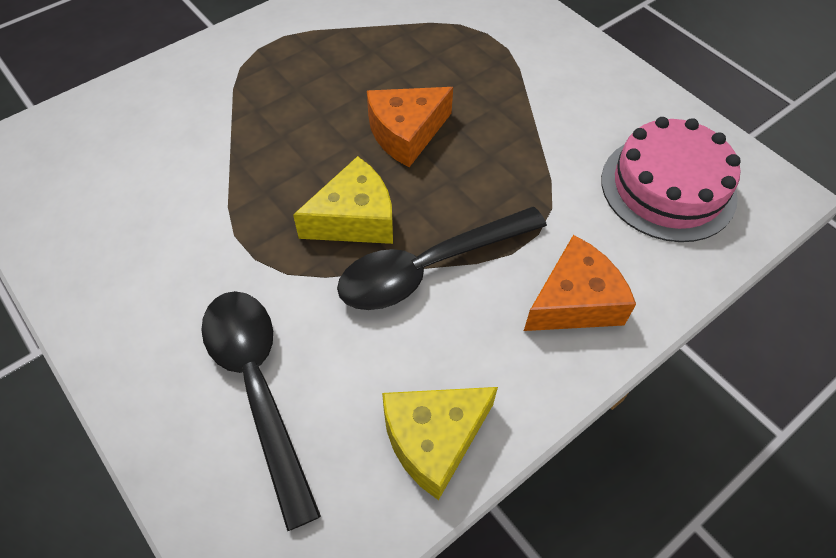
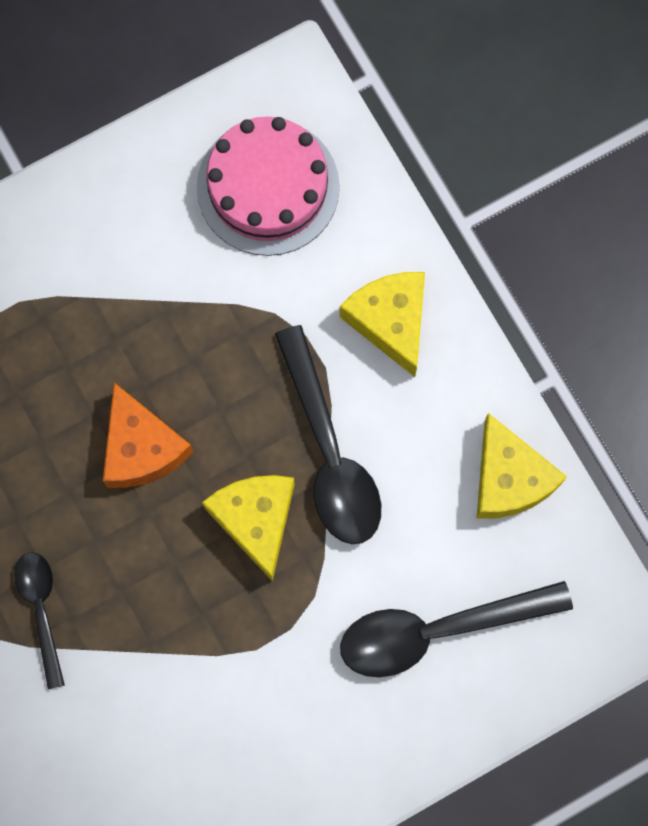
camera: 80 degrees left, 20 degrees up
(262, 91) = (41, 610): none -> black spoon
(574, 301) = (390, 321): orange cheese -> yellow cheese

